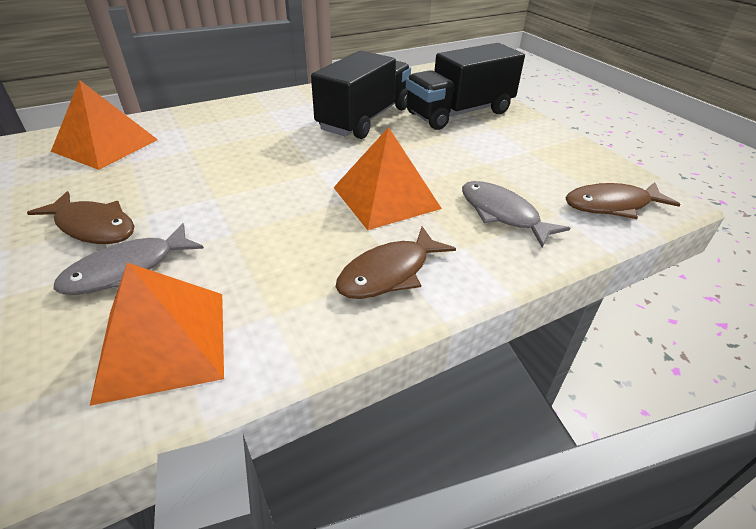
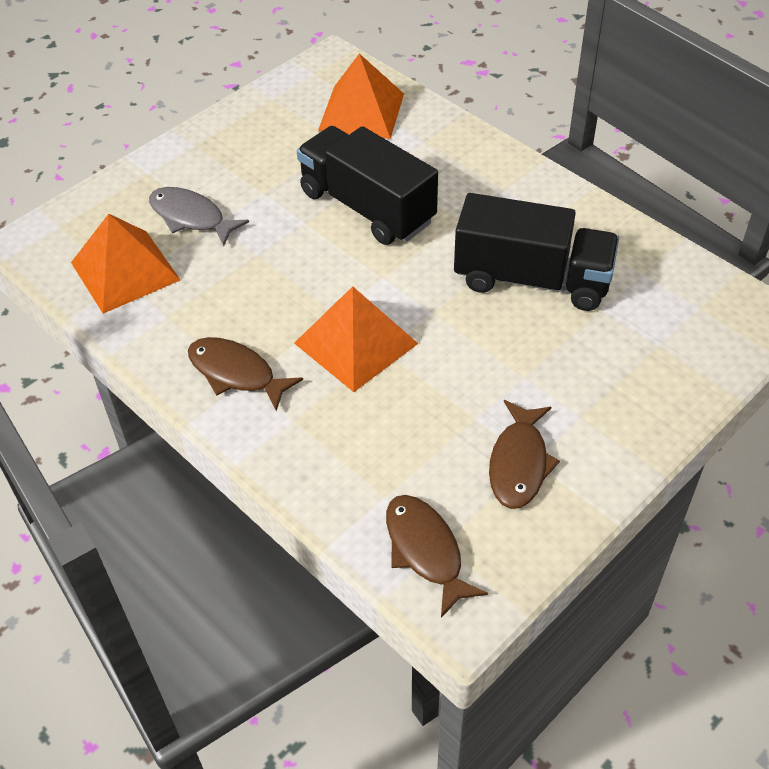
camera: 75 degrees right, 10 degrees up
(93, 227) = (235, 172): brown fish -> brown fish (519, 463)
(459, 113) = (609, 370): black truck -> black truck (367, 207)
(502, 214) = (363, 445): grey fish -> none

